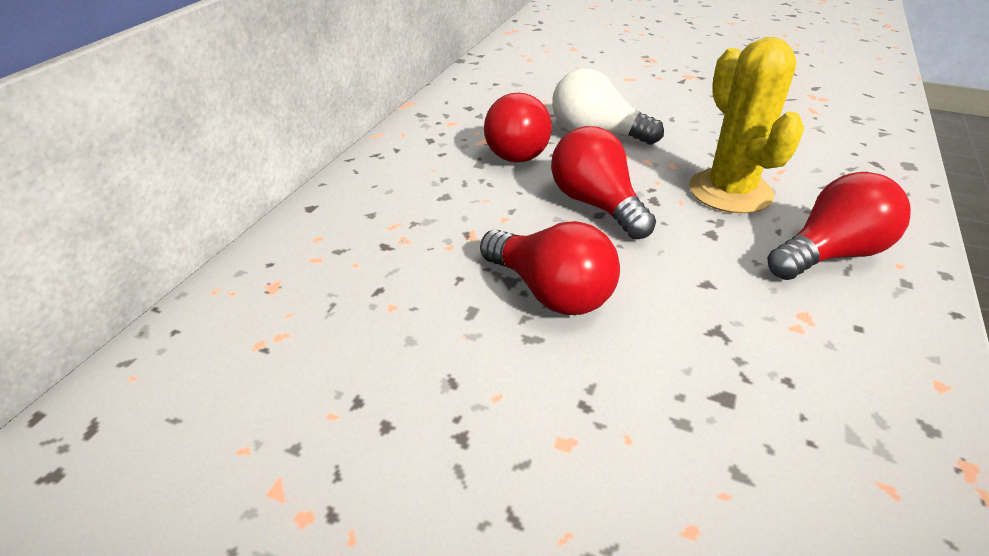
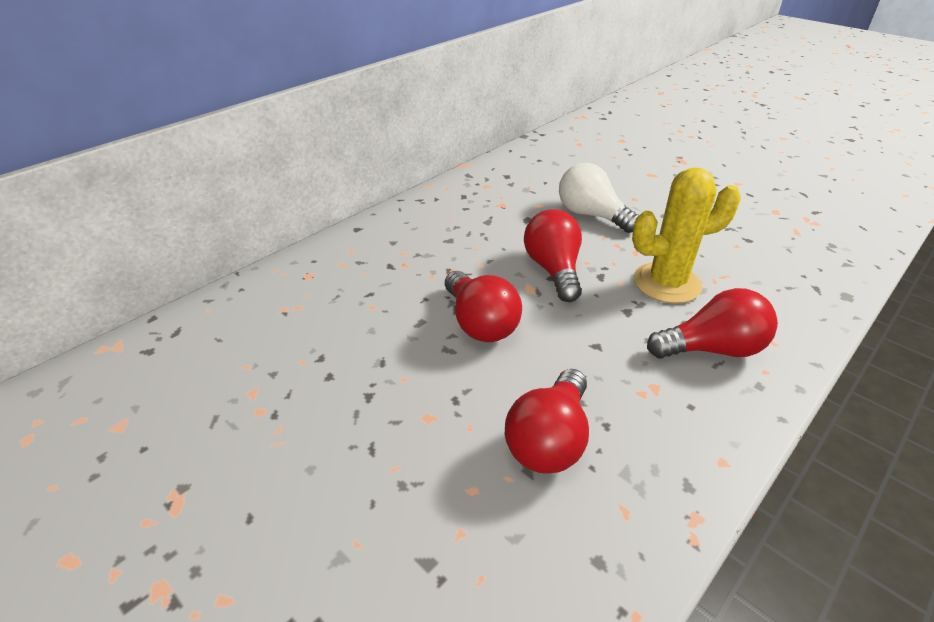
camera: 20 degrees right, 0 degrees up
(518, 149) = (522, 216): red light bulb -> red light bulb (549, 440)
(730, 191) = (666, 283): yellow cactus -> yellow cactus turned 75 degrees clockwise

